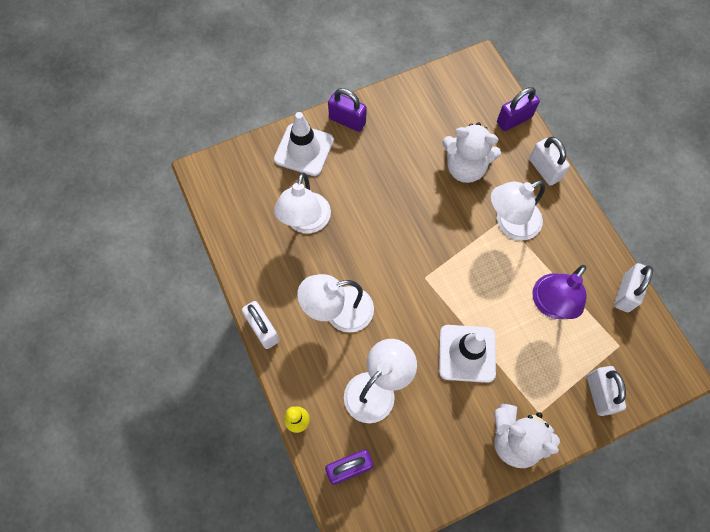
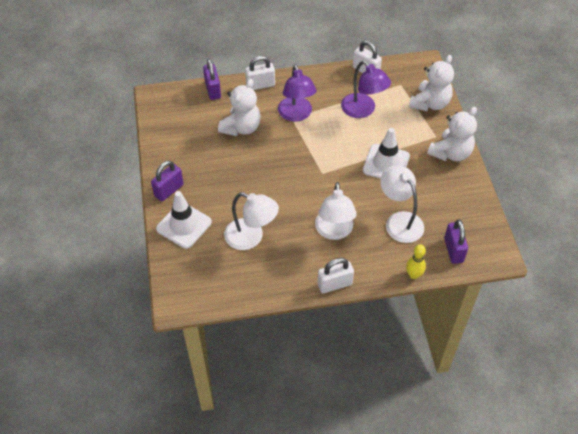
camera: 75 degrees left, 15 degrees down
(510, 224) = (296, 115): white lamp -> purple lamp
(599, 394) = (430, 103): white padlock -> white teddy bear

